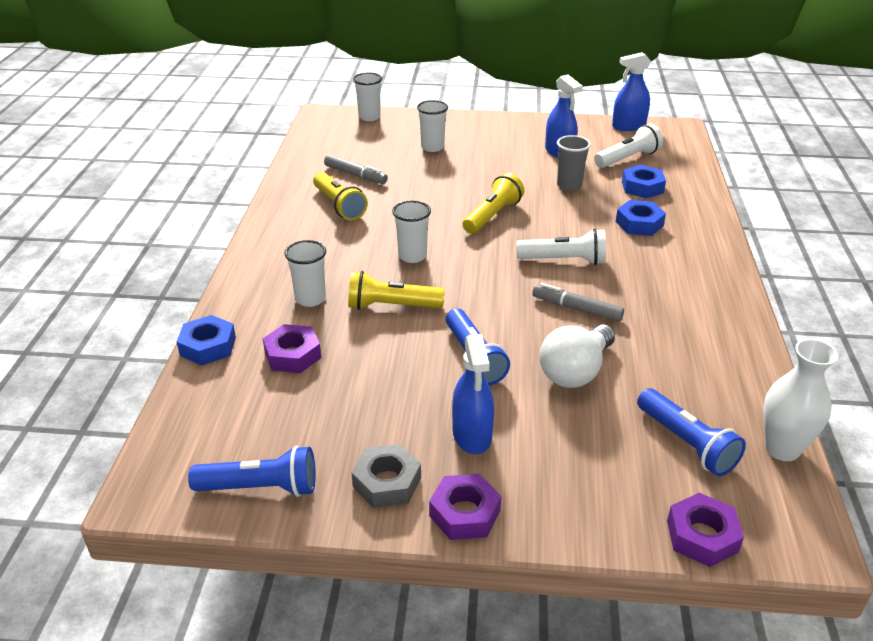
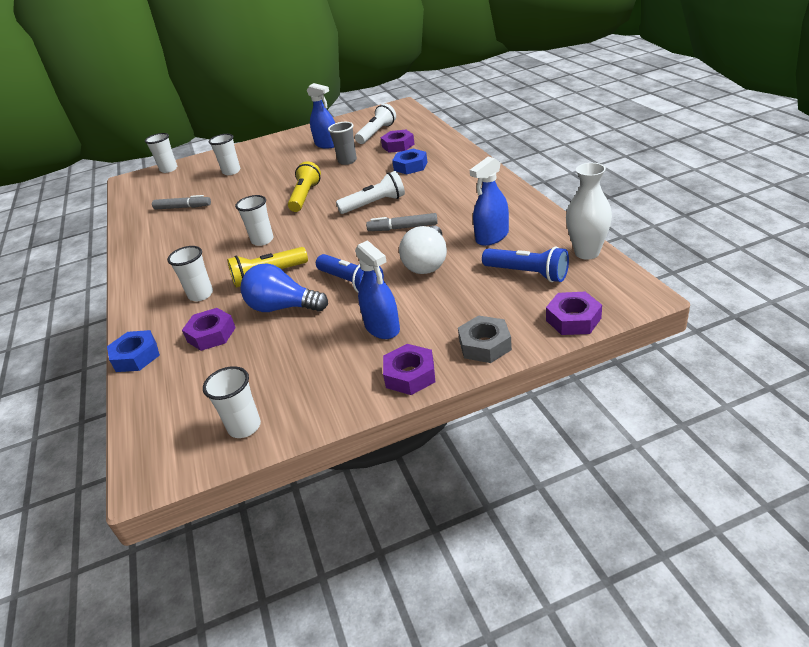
camera: 20 degrees left, 0 degrees up
(260, 488) = (244, 427): blue flashlight -> white cup
(339, 205) = (183, 230): yellow flashlight -> none
(383, 356) = (283, 307): none -> blue light bulb
(387, 482) = (340, 381): grey nut -> grey nut (484, 345)
(628, 126) = (364, 115): blue spray bottle -> blue spray bottle (492, 237)
(642, 187) = (398, 145): blue nut -> purple nut

